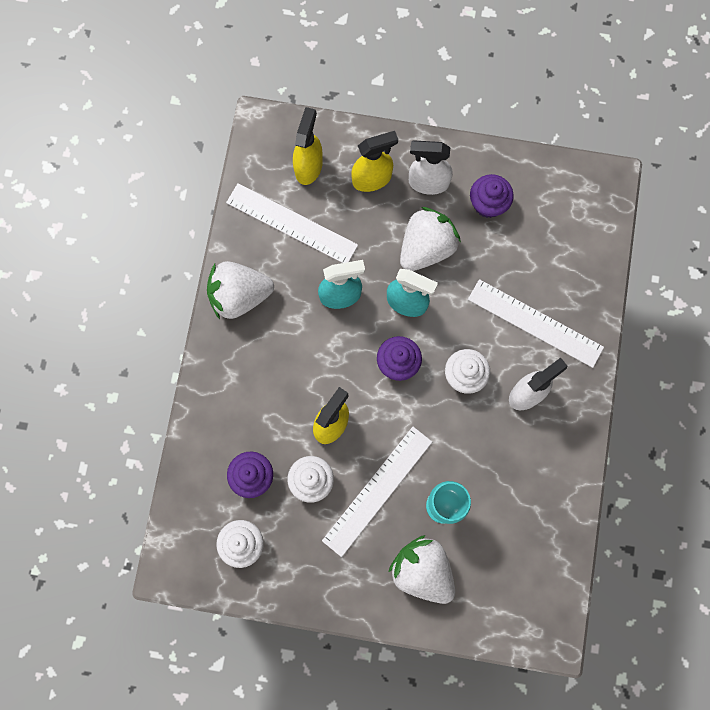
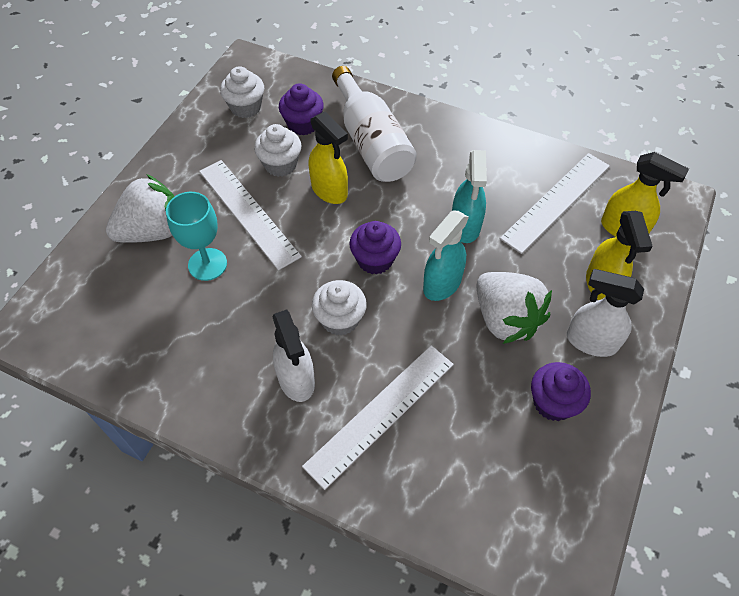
camera: 105 degrees right, 20 degrees down
(239, 296) = (484, 146): white strawberry -> none
(260, 402) = (371, 142): none -> white bottle
(428, 182) = (591, 341): white spray bottle -> white spray bottle turned 90 degrees counterclockwise

